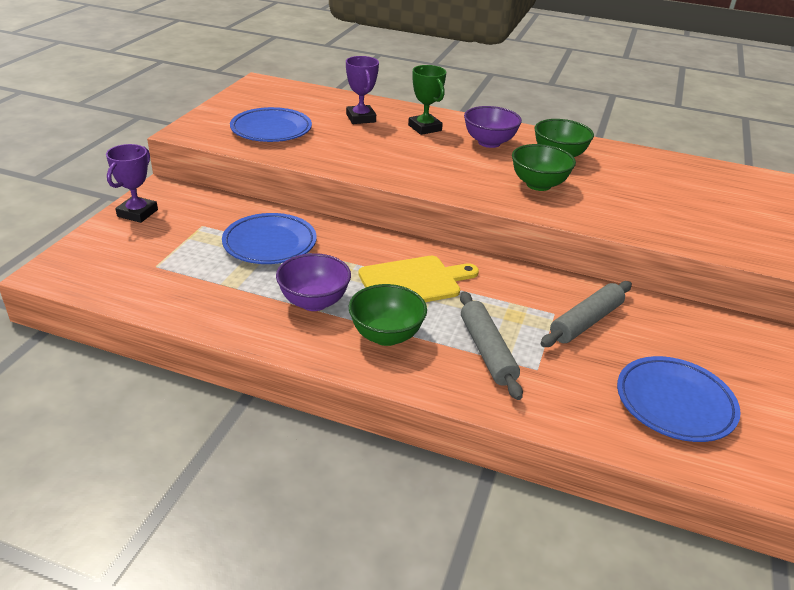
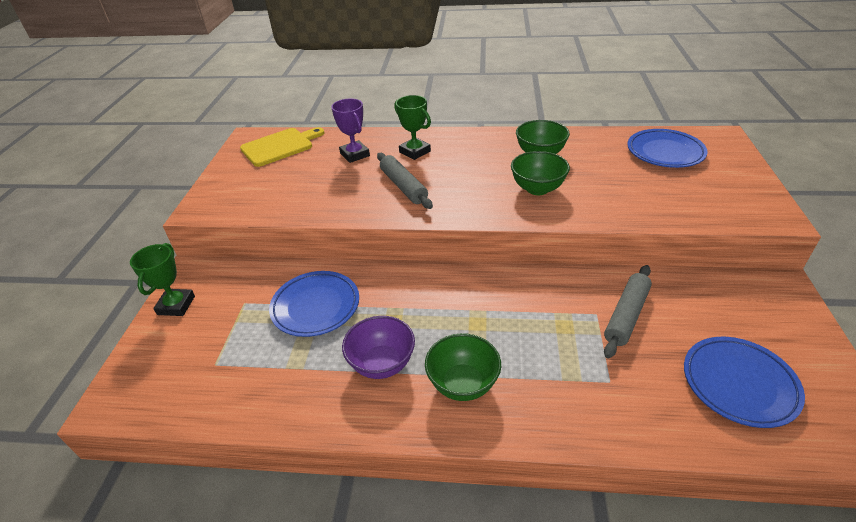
camera: 10 degrees left, 5 degrees up
(137, 213) = (176, 305): purple trophy -> green trophy
(271, 130) = (278, 187): blue plate -> blue plate (665, 152)
(413, 282) = (462, 314): yellow cutting board -> yellow cutting board (280, 146)
(487, 351) = (558, 374): grey rolling pin -> grey rolling pin (403, 186)
(489, 142) = (476, 154): purple bowl -> none

